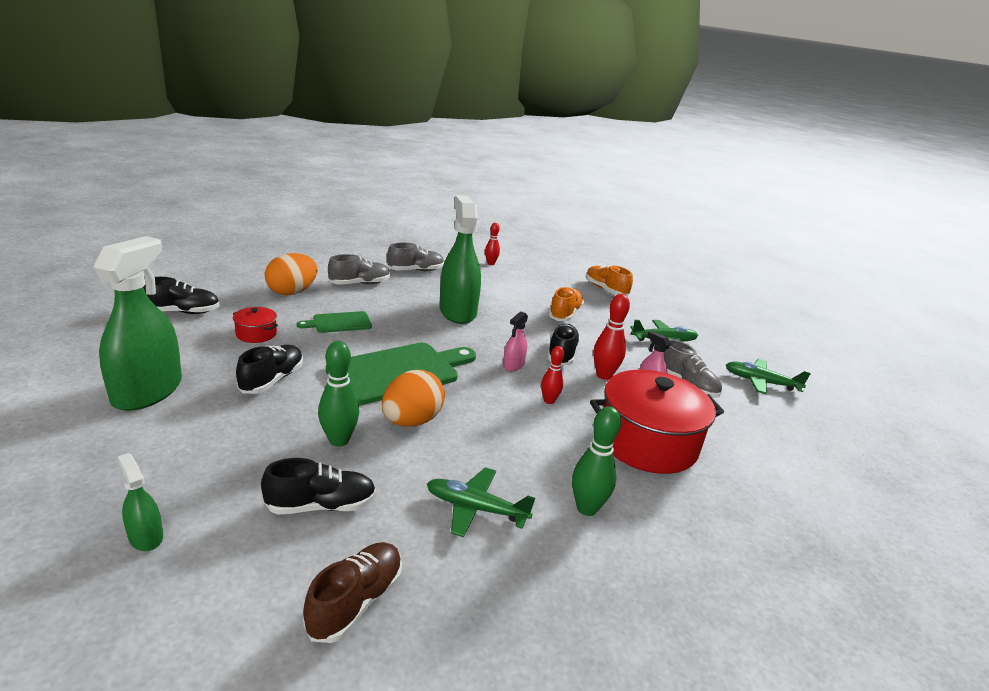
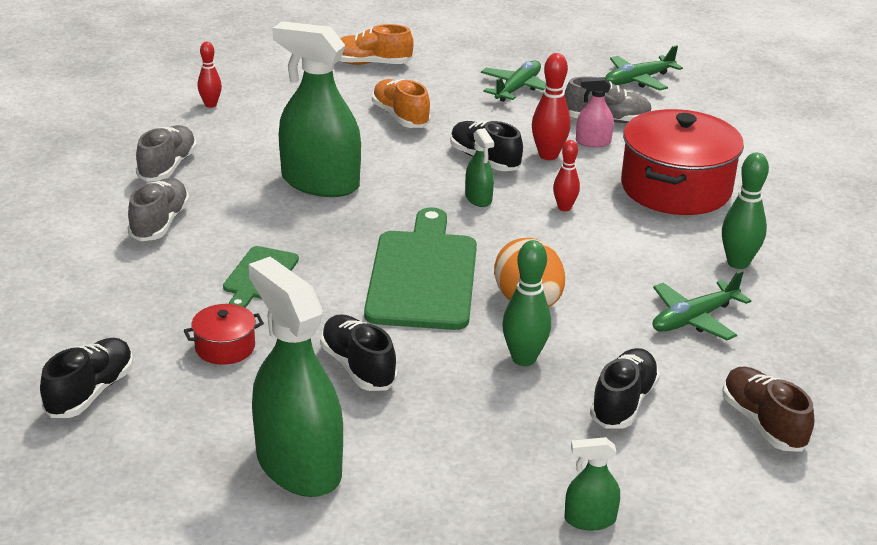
camera: 50 degrees left, 5 degrees up
(292, 292) = (126, 284): orange egg -> none
(513, 365) = (478, 198): pink spray bottle -> green spray bottle

